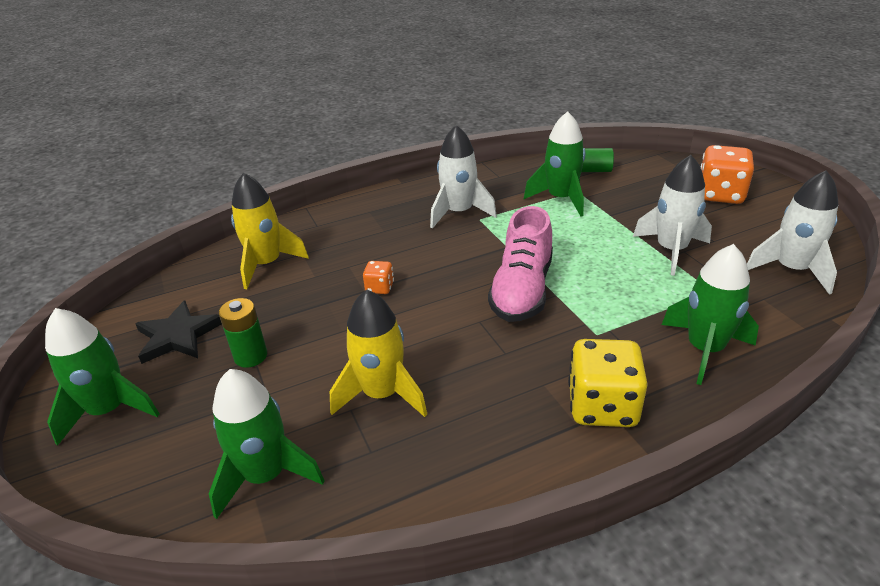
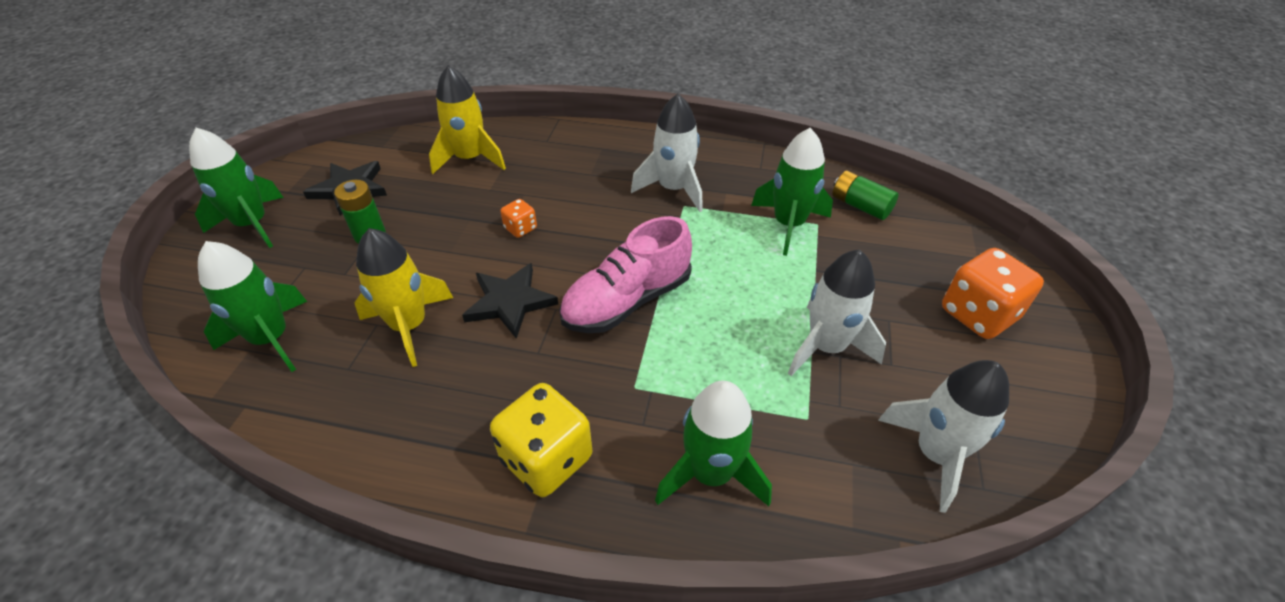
camera: 35 degrees right, 10 degrees up
(440, 335) = (510, 302): none -> black star

